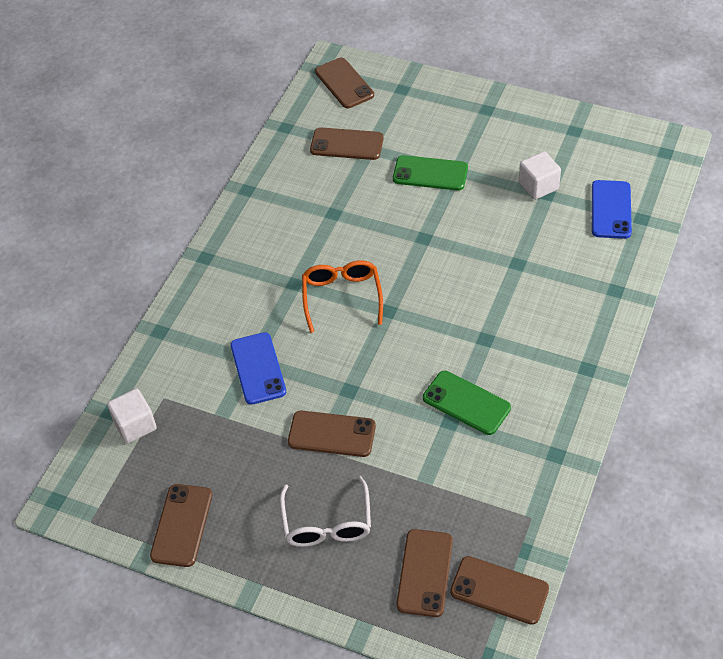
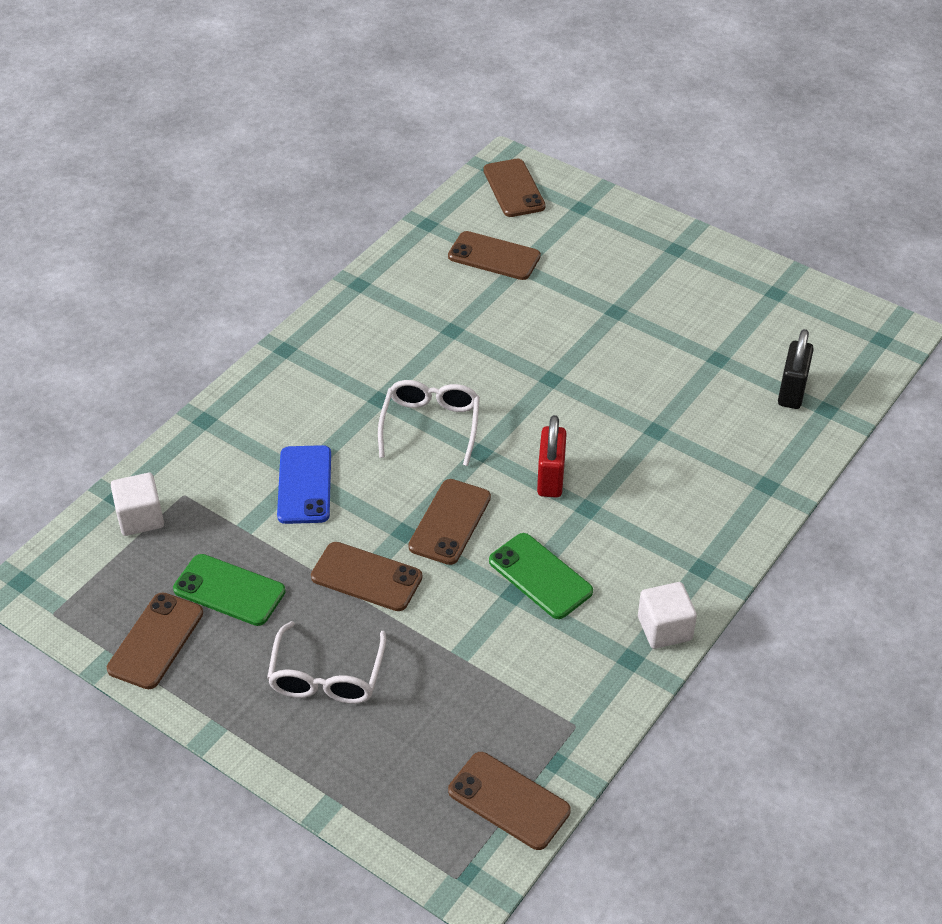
camera: 10 degrees right, 5 degrees down
(342, 297) = (431, 425): orange glasses -> white glasses
(425, 573) = (425, 760): brown phone -> brown phone (450, 522)
(430, 173) = (583, 308): green phone -> green phone (229, 590)
(449, 321) = (550, 479): none -> red padlock
(538, 186) = (710, 347): white cube -> white cube (664, 628)
(611, 210) = (792, 392): blue phone -> black padlock

